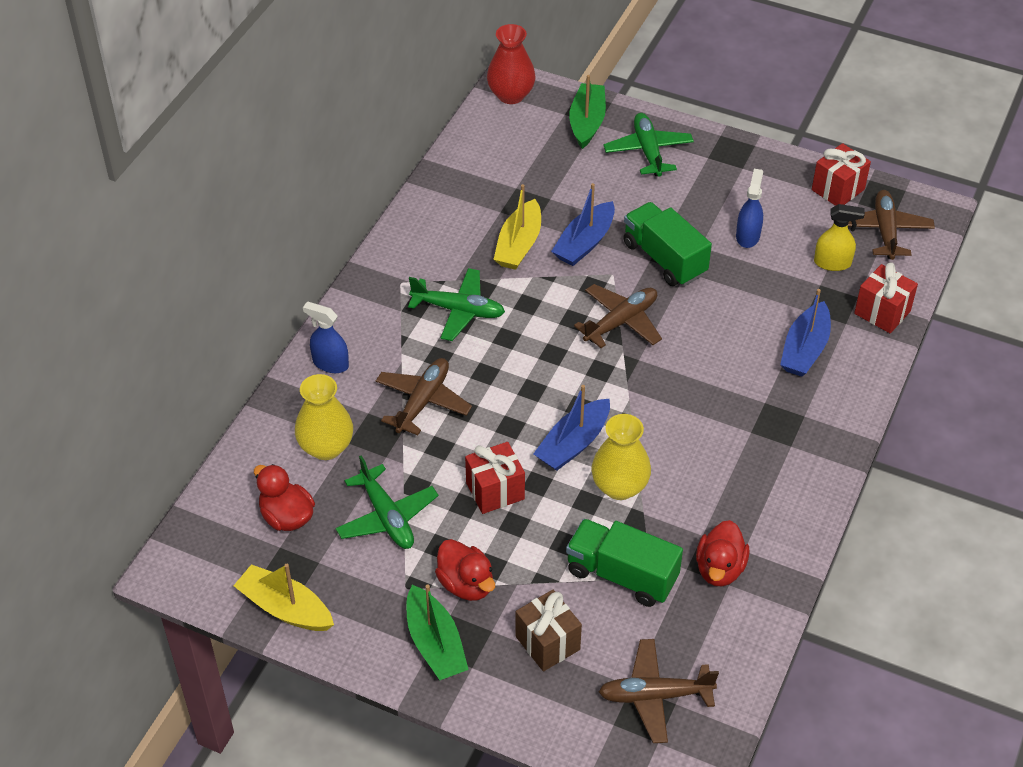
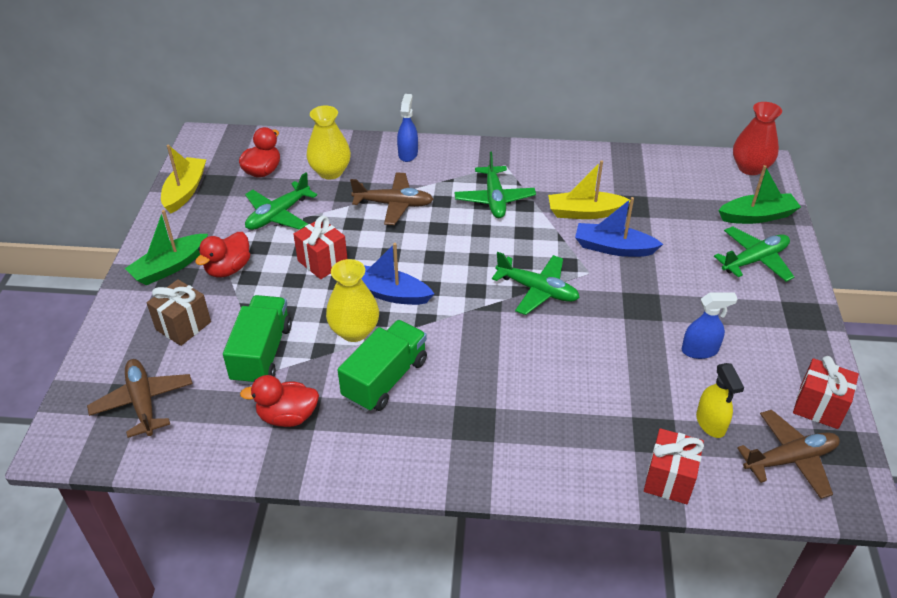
camera: 70 degrees right, 5 degrees down
(621, 322) = (537, 290): brown plane -> green plane
(664, 258) = (630, 300): green truck -> green truck (385, 379)
(805, 349) = (579, 424): blue boat -> none

